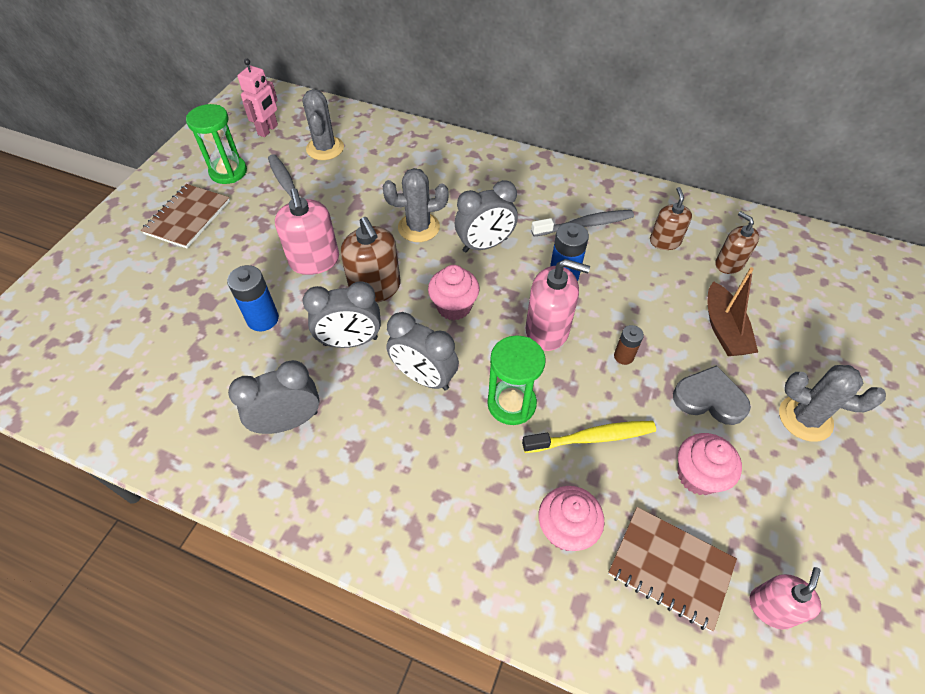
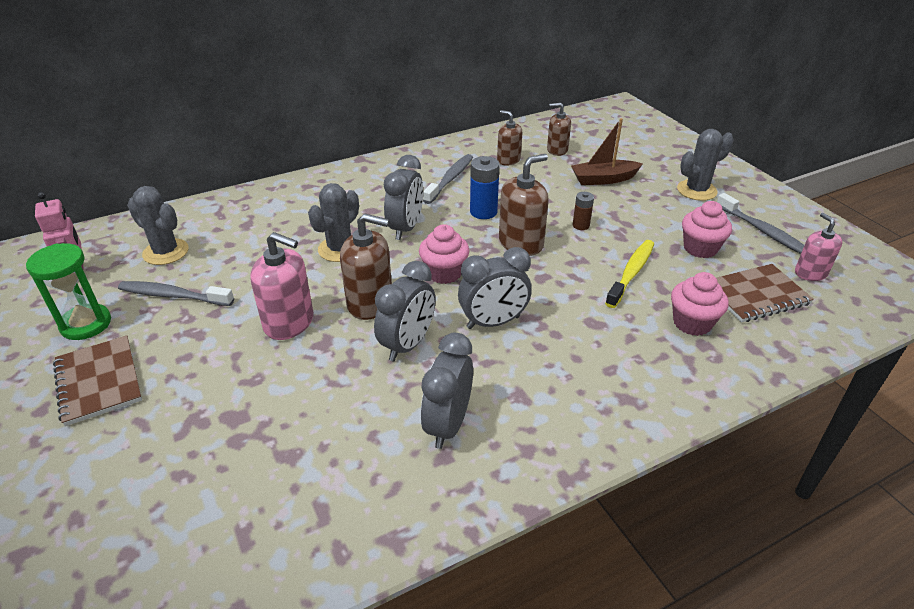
camera: 50 degrees left, 15 degrees down
(263, 319) = (310, 387): blue battery -> none
(511, 404) = (566, 292): green hourglass -> none
(547, 330) = (521, 243): pink soap dispenser -> brown soap dispenser
(709, 398) = (649, 213): grey heart -> none
(724, 329) = (603, 179): brown boat -> brown boat turned 135 degrees clockwise
(800, 520) = (762, 231): none -> grey toothbrush

